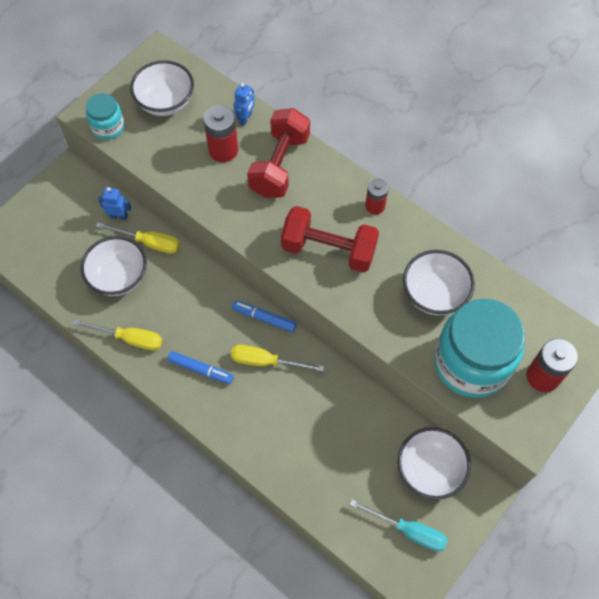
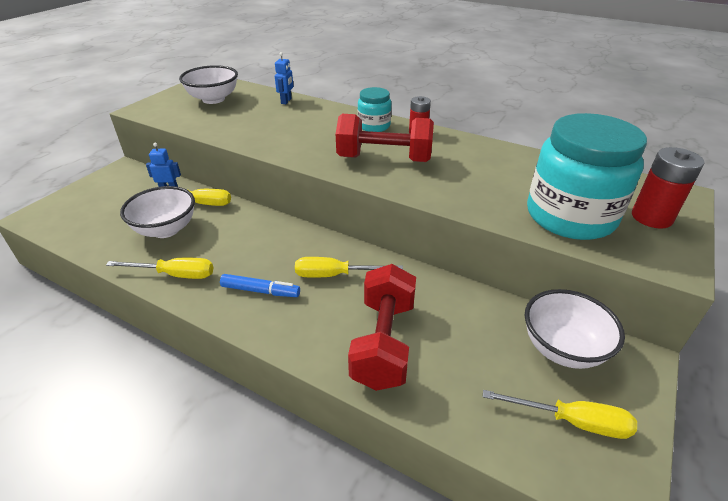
camera: 10 degrees left, 25 degrees down
(108, 127) = (159, 114): turquoise jar -> turquoise jar (374, 126)
(223, 150) = (268, 116): red battery -> none
(264, 318) = (326, 242): blue marker -> none
(280, 165) = (322, 120): red dumbbell -> red dumbbell (384, 343)
(408, 530) = (572, 421): turquoise screwdriver -> yellow screwdriver
(434, 294) = (502, 175): white bowl -> none

